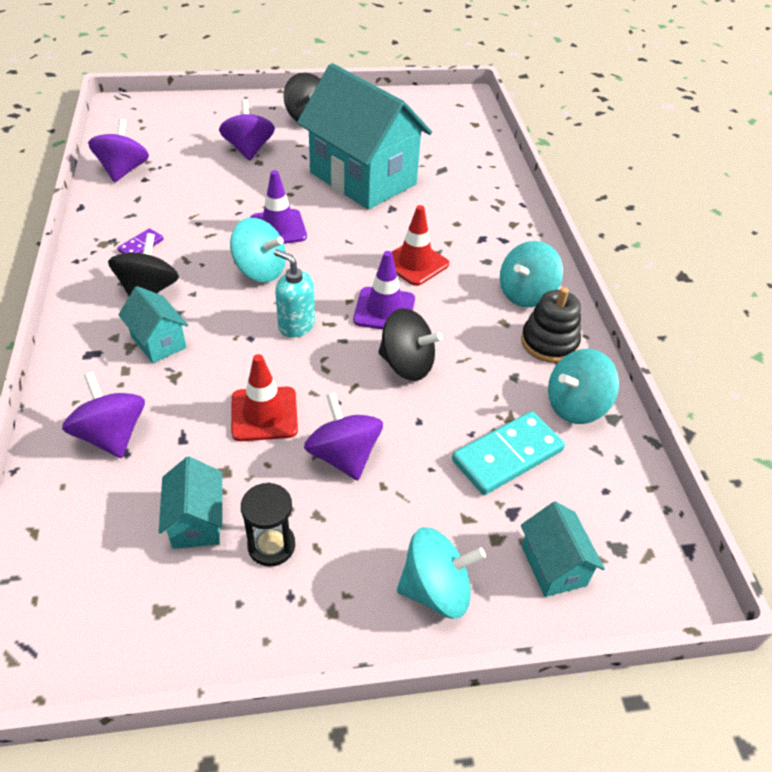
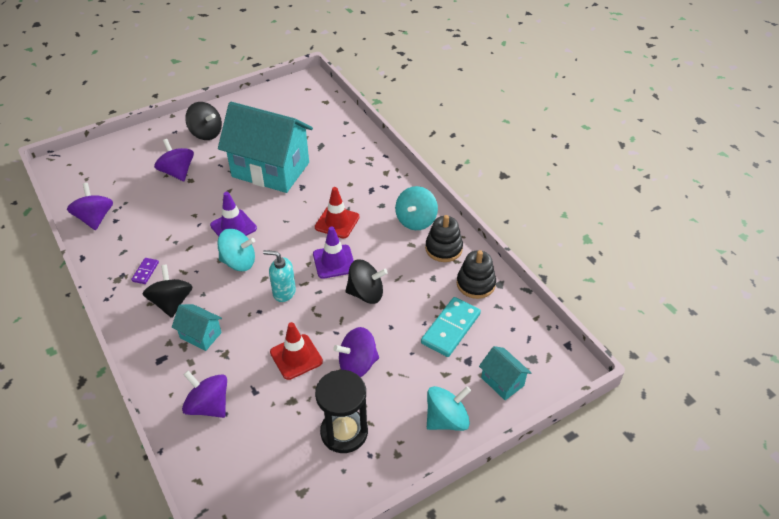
camera: 20 degrees left, 0 degrees up
(196, 521) = (293, 436): turquoise house -> none
(271, 545) = (344, 432): black hourglass -> black hourglass, size x1.62
(343, 455) = (357, 364): purple spinning top -> purple spinning top turned 60 degrees counterclockwise
(575, 406) = (475, 284): turquoise spinning top -> black stacking toy

